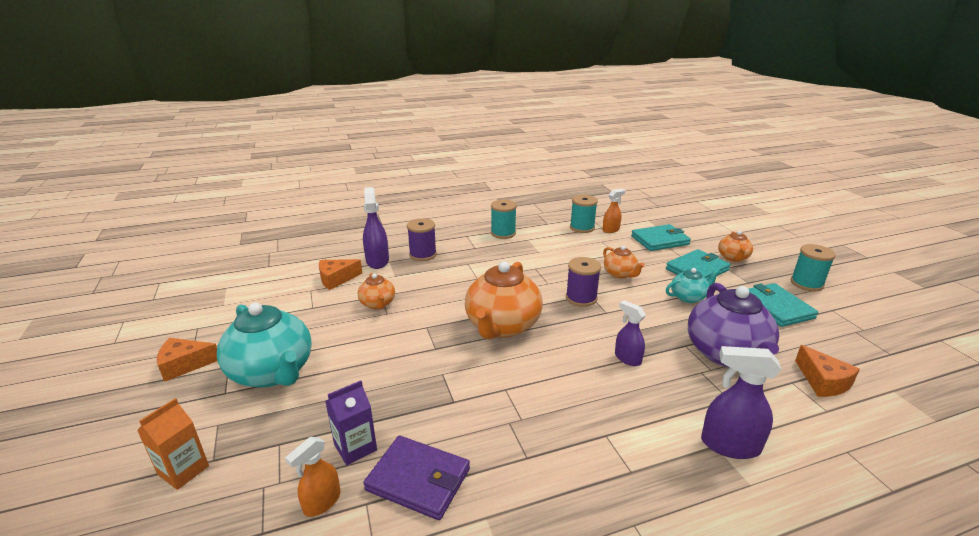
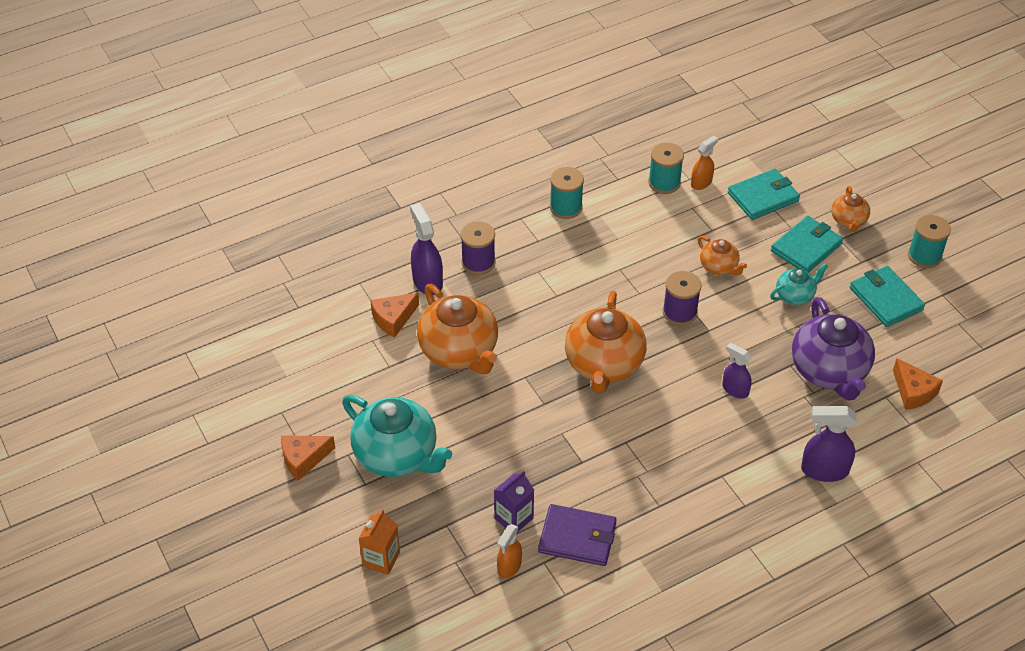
camera: 10 degrees left, 20 degrees up
(378, 304) = (459, 351): orange teapot -> orange teapot, size x1.96

